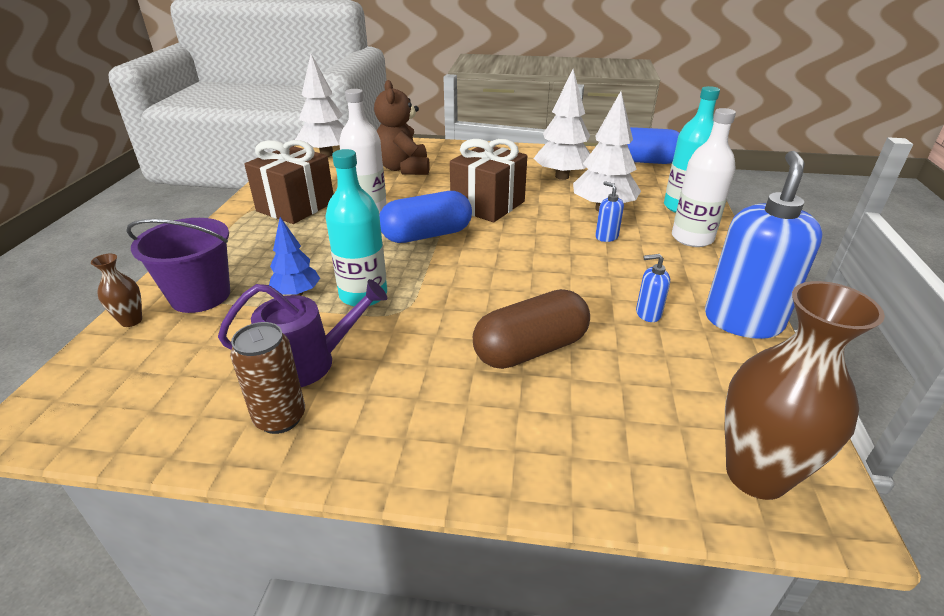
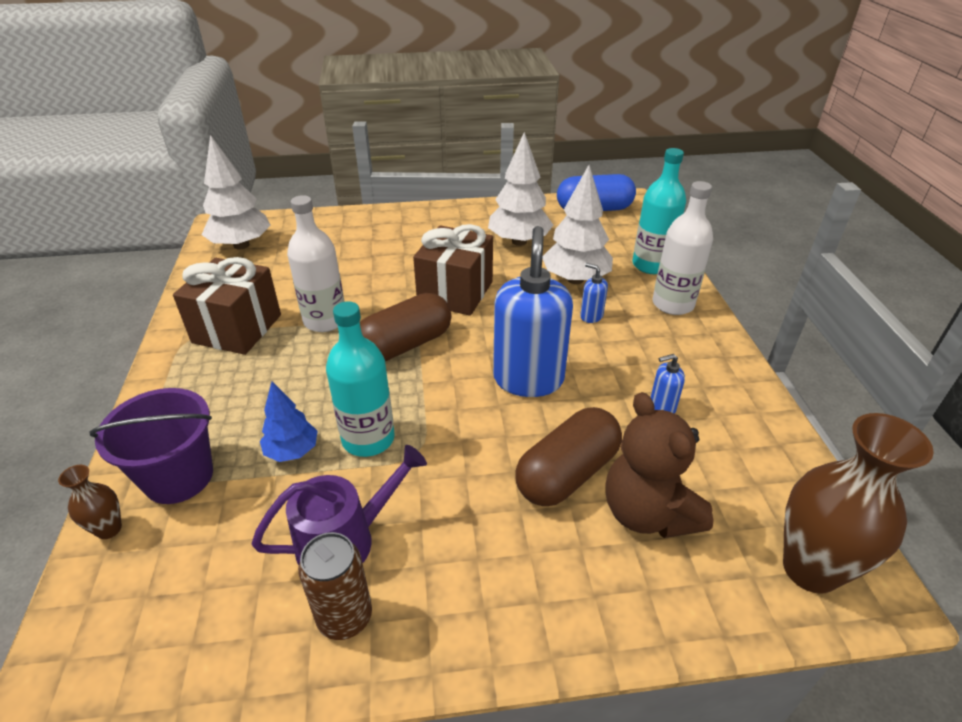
camera: 15 degrees left, 5 degrees up
(403, 169) = (342, 254): brown teddy bear -> brown teddy bear (647, 513)
(427, 235) = (405, 345): blue capsule -> brown capsule
(742, 321) = (748, 398): blue soap dispenser -> blue soap dispenser (528, 379)

